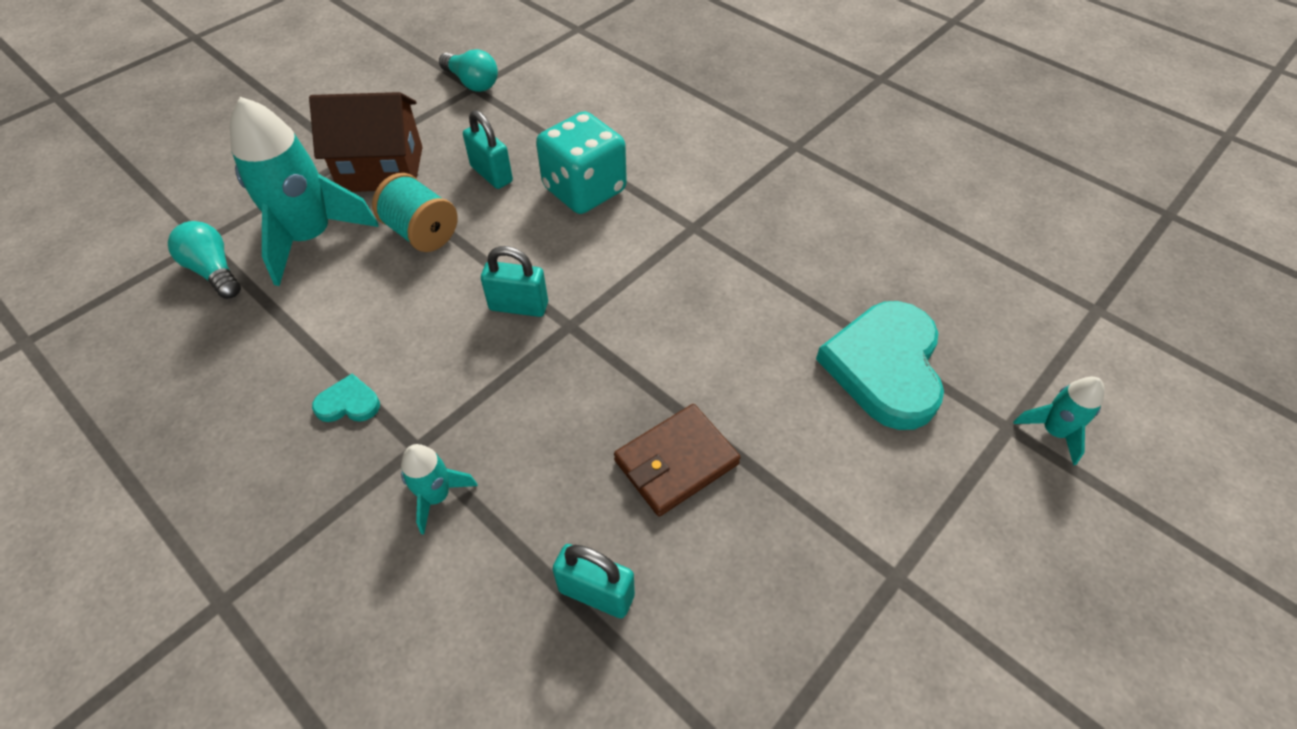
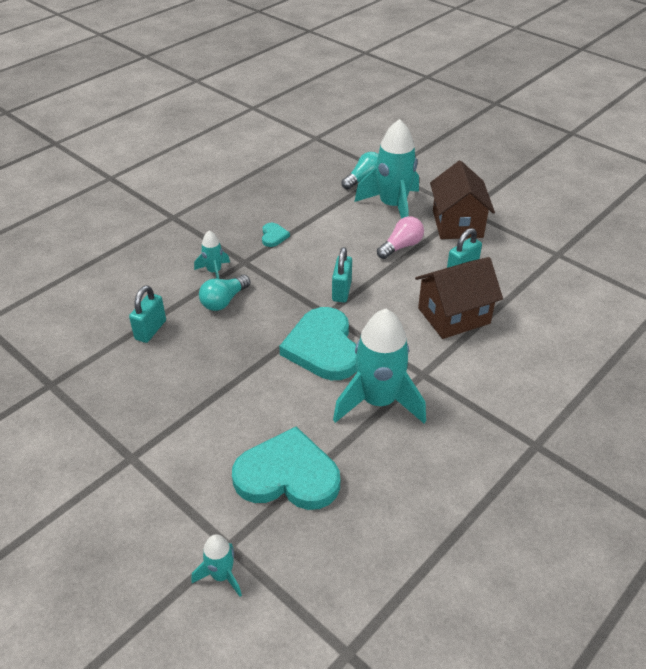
camera: 90 degrees right, 10 degrees down
(422, 233) = (401, 246): turquoise spool -> pink light bulb
(472, 83) = (563, 253): turquoise light bulb -> turquoise light bulb (224, 301)
(584, 190) = (453, 316): turquoise dice -> brown house
(645, 330) = (323, 347): none -> turquoise heart
(676, 462) = (222, 361): brown wallet -> none
(745, 272) = (378, 401): none -> turquoise rocket

